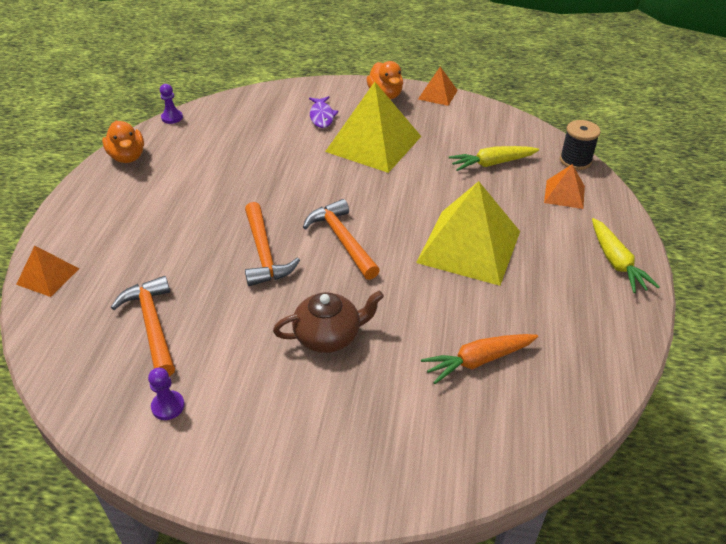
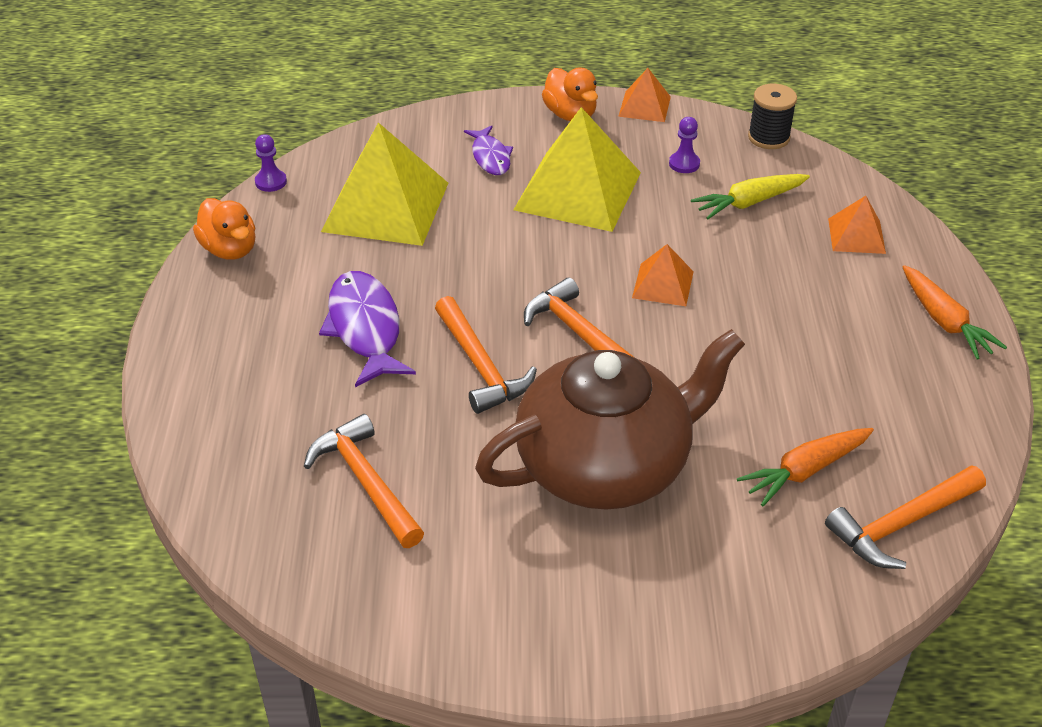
camera: 10 degrees left, 0 degrees up
(48, 276) = (191, 436): orange pyramid -> orange pyramid (663, 284)
(168, 406) = (429, 582): purple pawn -> purple pawn (684, 164)
(195, 218) = (365, 328): none -> purple fish
(329, 336) = (606, 465): brown teapot -> brown teapot, size x1.96
(469, 246) = (751, 323): yellow pyramid -> yellow pyramid (385, 207)
(544, 413) = (902, 524): none -> orange hammer
(575, 161) = (859, 186): black spool -> black spool (768, 137)
(616, 262) = (944, 321): yellow carrot -> orange carrot

